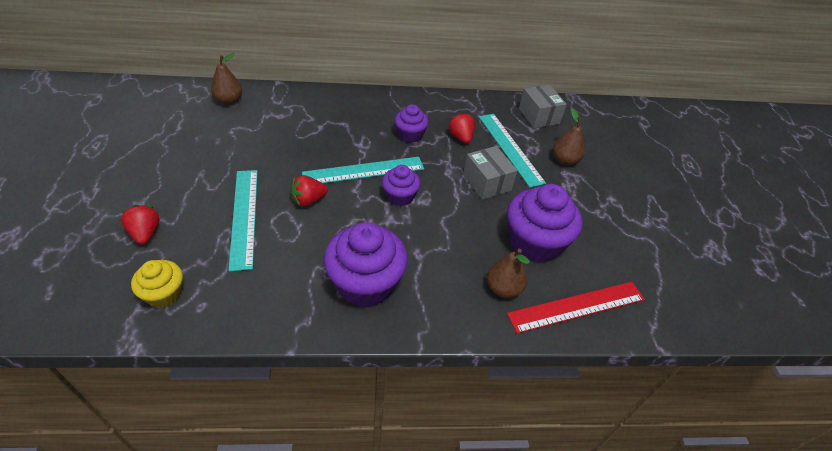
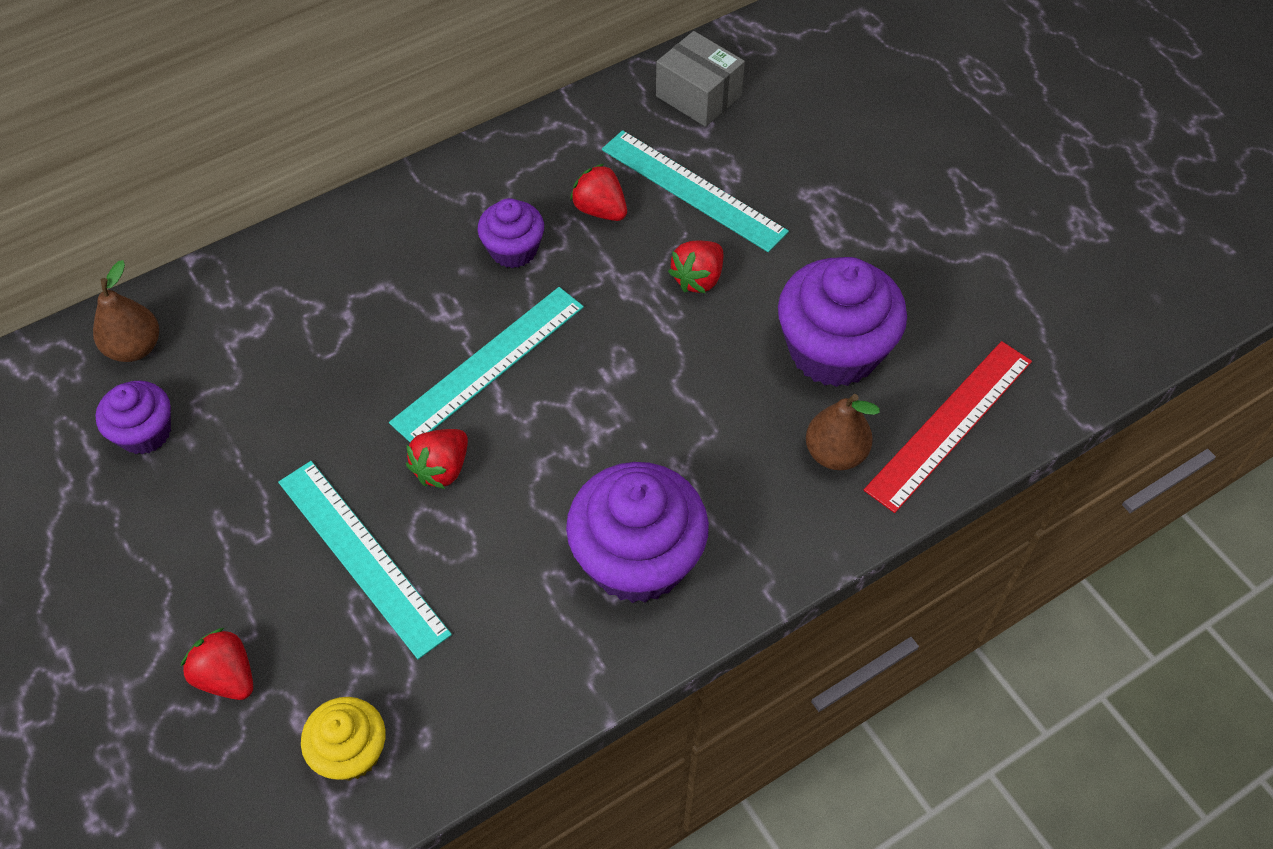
camera: 25 degrees left, 10 degrees up
(400, 196) = (581, 380): purple cupcake -> purple cupcake (145, 432)
(487, 182) = (698, 279): grey box -> red strawberry
(564, 160) = (791, 169): brown pear -> none

